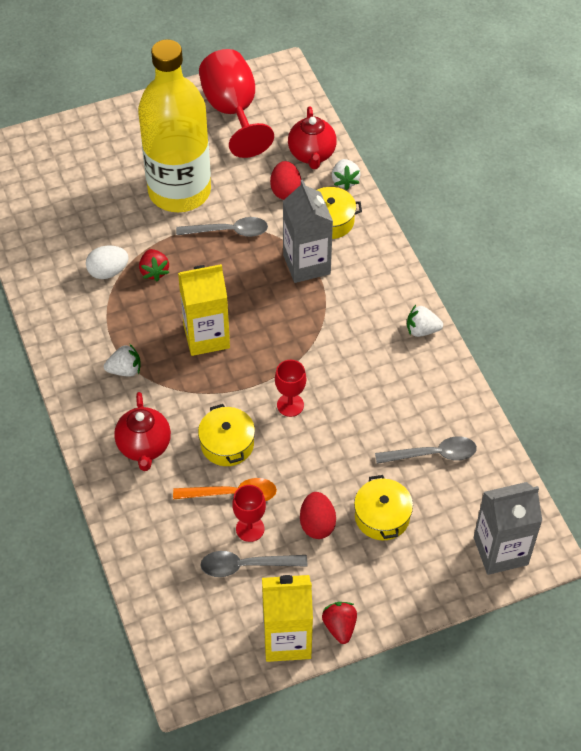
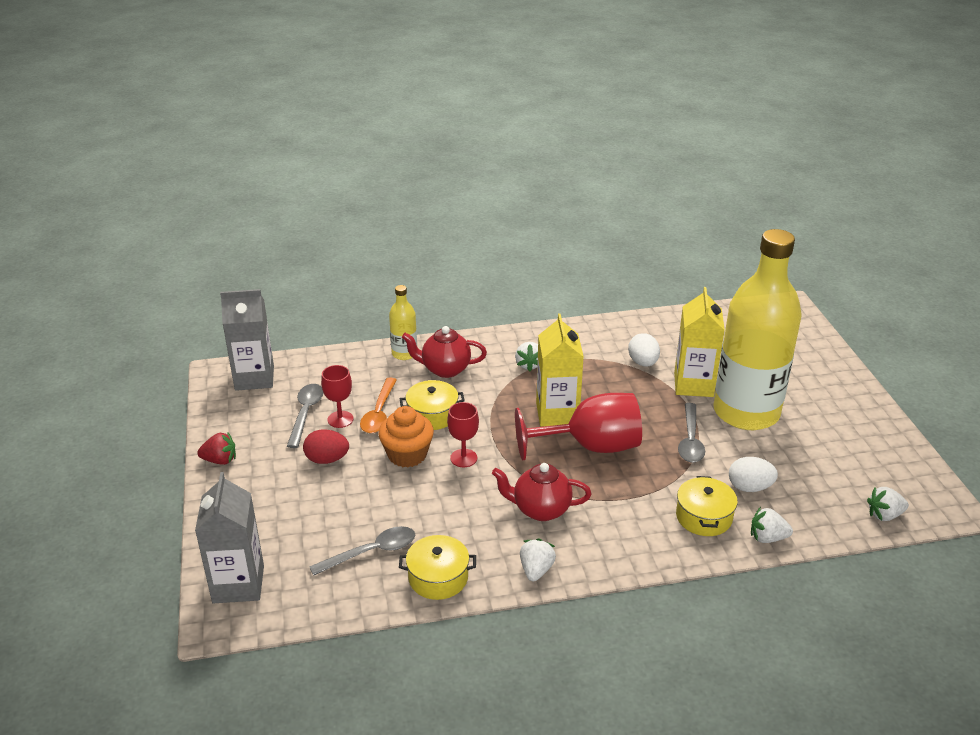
camera: 100 degrees right, 20 degrees down
(119, 493) = (404, 353): none -> yellow bottle
(154, 271) = (641, 389): red strawberry -> none
(233, 111) = (870, 460): red goblet -> red goblet (590, 447)
(285, 191) = (749, 487): red egg -> white egg
(287, 639) = (226, 429): yellow carton -> yellow carton (693, 385)
(295, 454) = (407, 455): none -> orange cupcake
(300, 109) = (884, 515): none -> white strawberry
(306, 264) = (641, 491): grey carton -> grey carton (254, 378)
(312, 155) = (808, 515): red teapot -> red teapot (540, 509)
(382, 516) = (316, 503): yellow pot -> yellow pot (438, 577)
(433, 454) = (372, 552): grey spoon -> grey spoon turned 120 degrees counterclockwise

